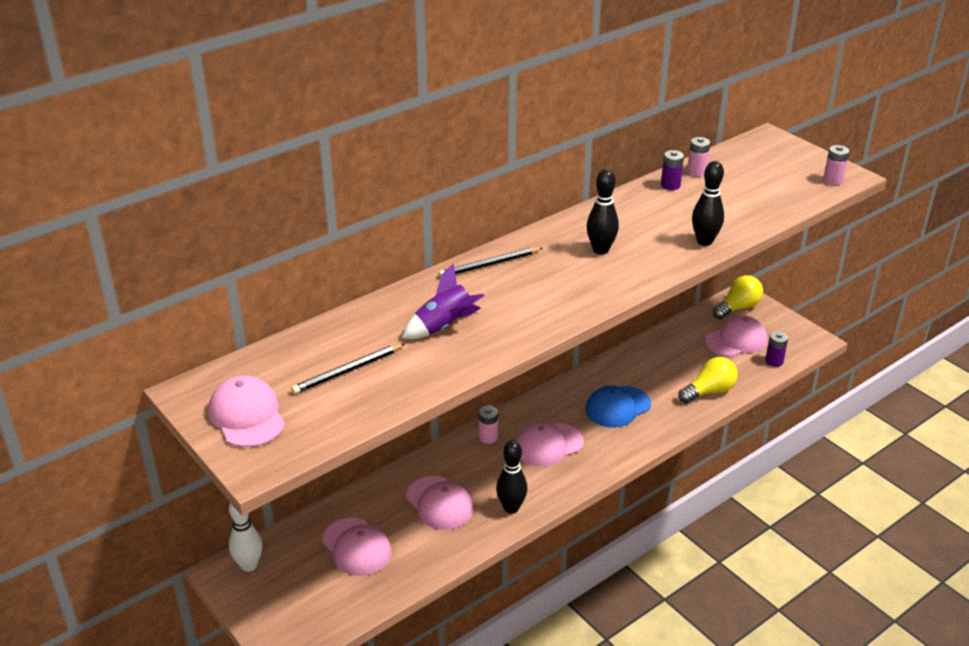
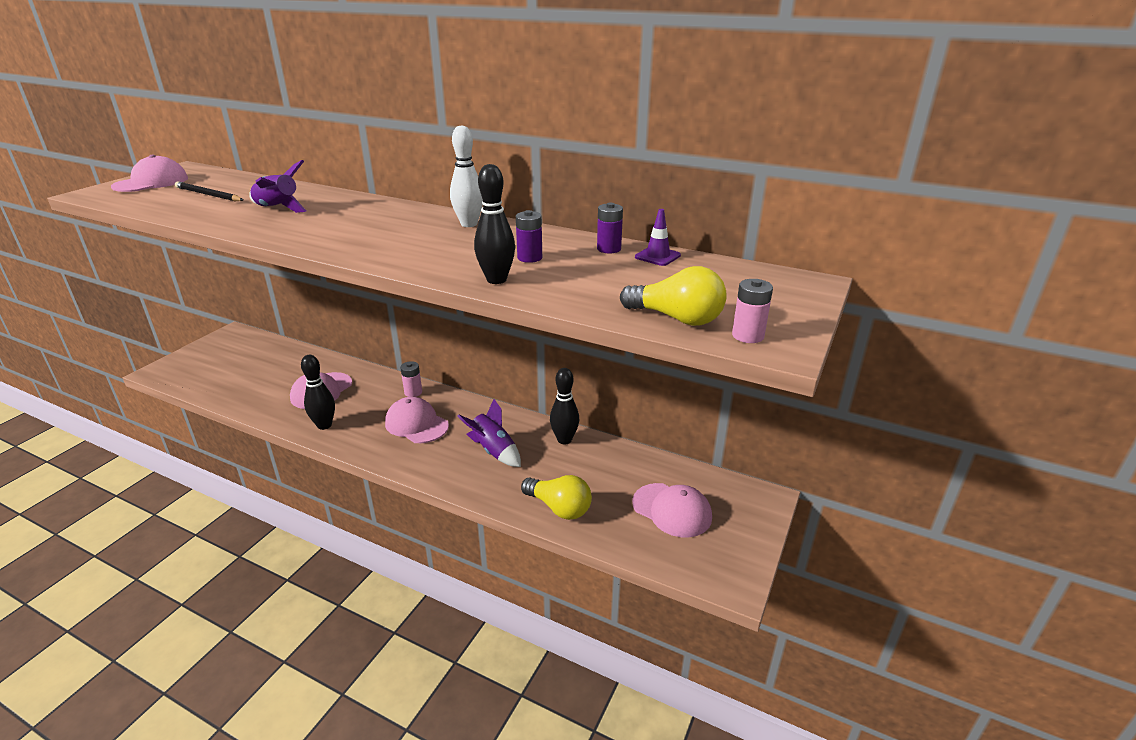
camera: 65 degrees right, 5 degrees down
(249, 565) = (240, 338): white bowling pin -> white bowling pin (469, 224)
(357, 547) = (264, 370): pink cap -> none
(490, 264) = (386, 207): black pencil -> none
(600, 250) = (440, 239): black bowling pin -> black bowling pin (564, 440)
(617, 407) = (493, 451): blue cap -> purple rocket
(696, 171) = (657, 256): pink battery -> purple traffic cone
(738, 307) = (738, 498): yellow light bulb -> yellow light bulb (677, 318)
(774, 361) = (656, 551): purple battery -> purple battery (529, 258)

